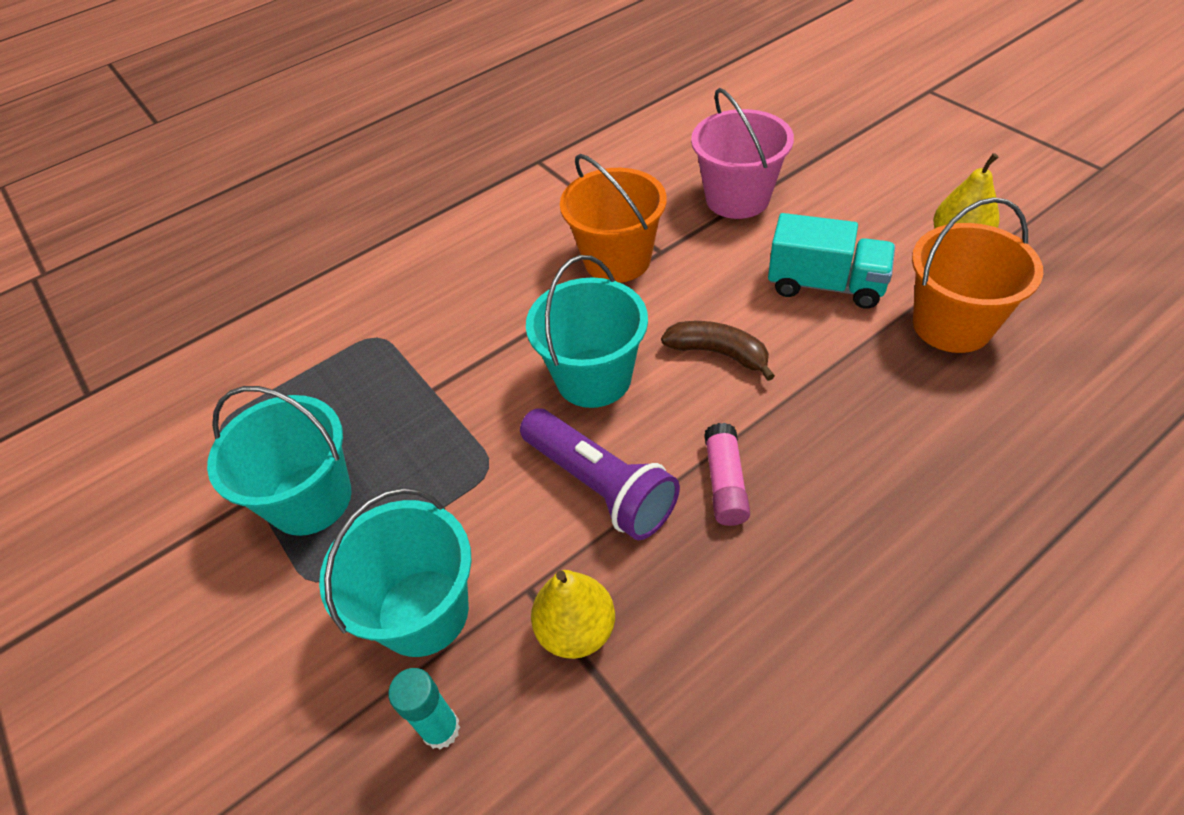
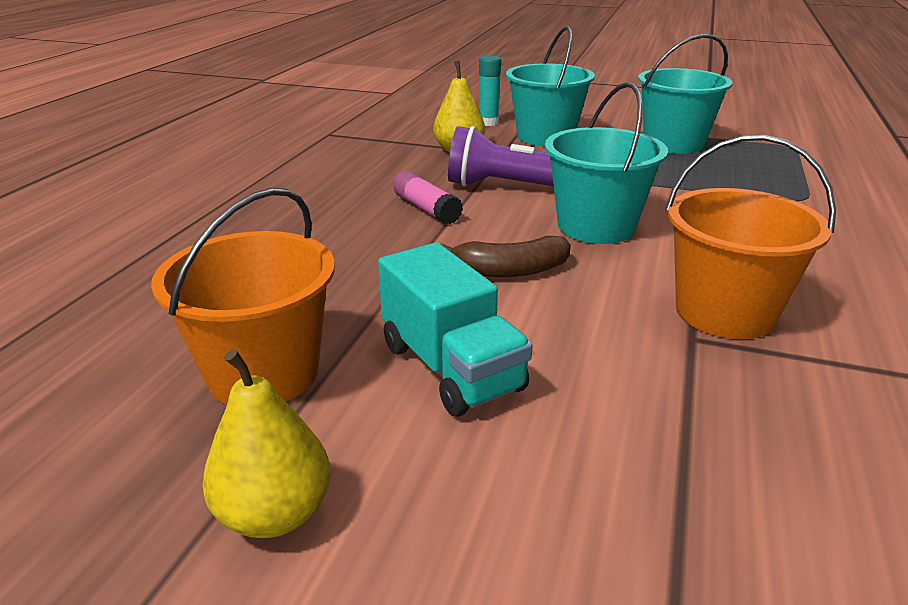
camera: 140 degrees right, 20 degrees down
(737, 198) = (701, 456): pink bucket -> none
(825, 285) = (451, 367): turquoise truck -> turquoise truck turned 105 degrees counterclockwise

